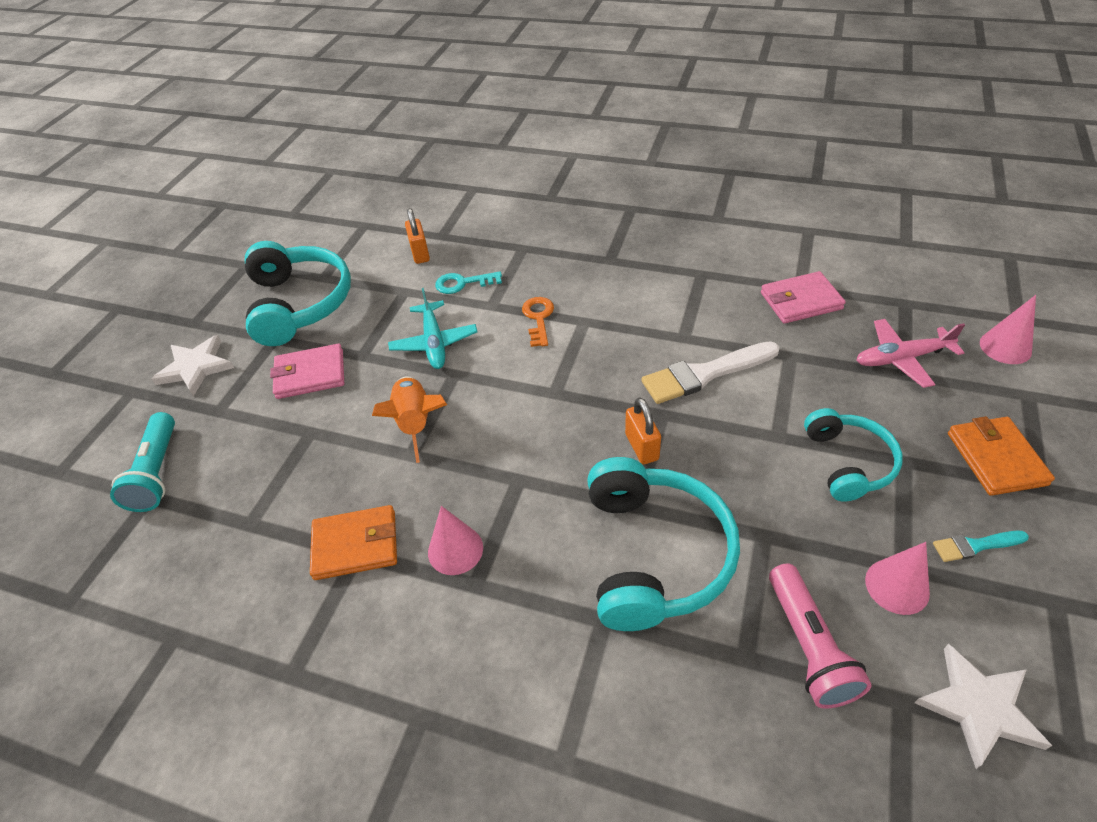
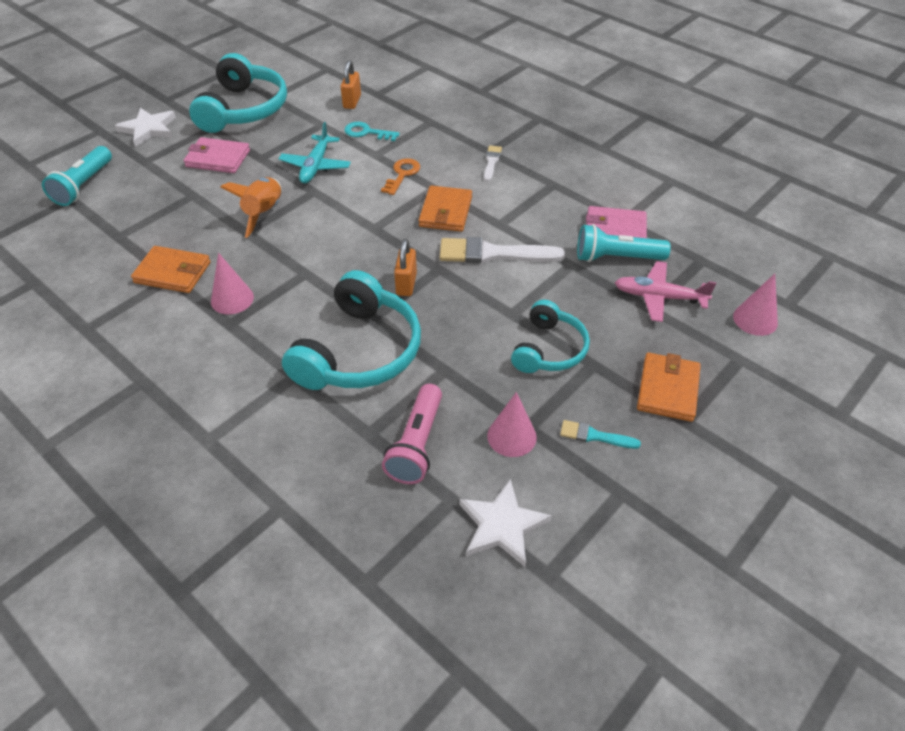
camera: 20 degrees right, 0 degrees up
(617, 344) = (445, 212): none -> orange wallet
(621, 271) = (491, 162): none -> white brush
(827, 331) = (616, 257): none -> turquoise flashlight

